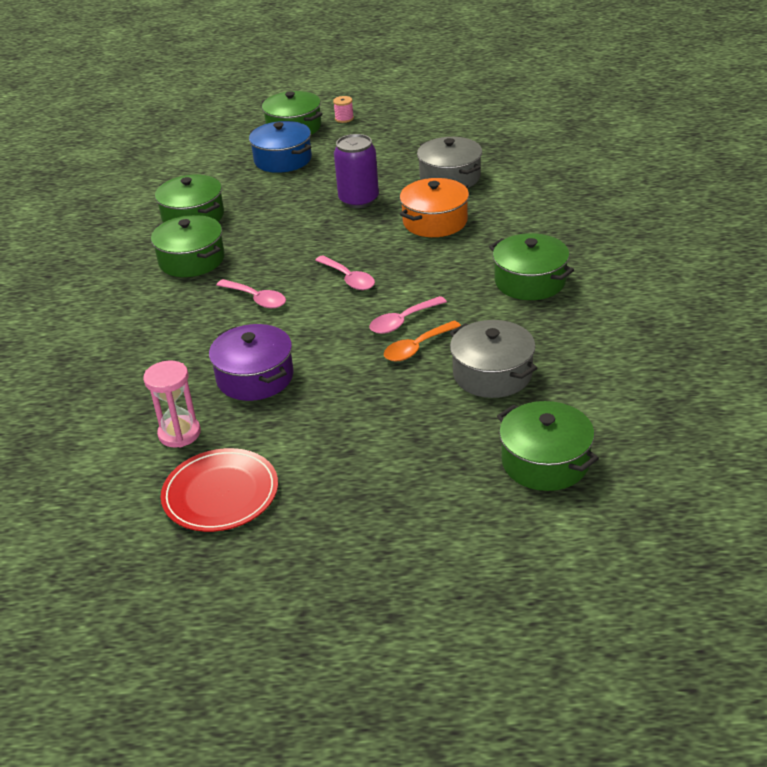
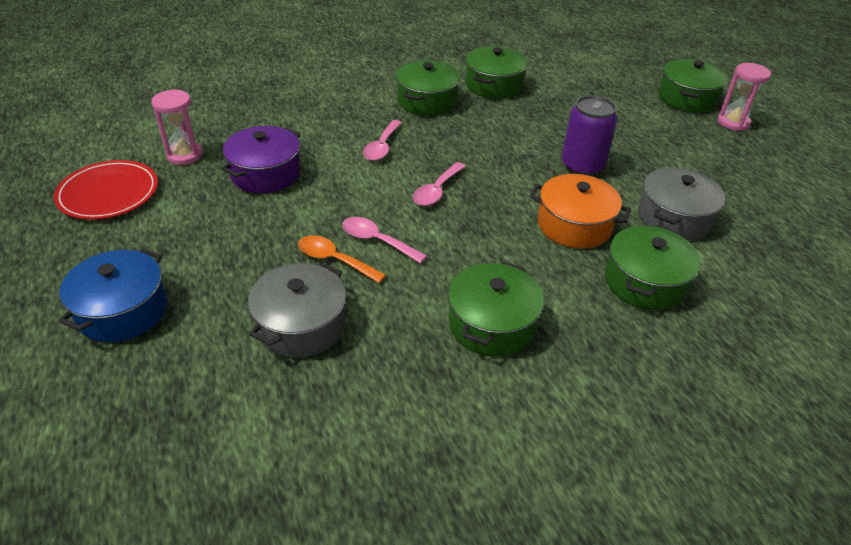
camera: 65 degrees right, 5 degrees up
(283, 160) = (622, 106): blue pot -> blue pot (122, 311)
(344, 118) = (733, 122): pink spool -> pink hourglass
(545, 462) = (151, 397): green pot -> green pot (644, 282)

